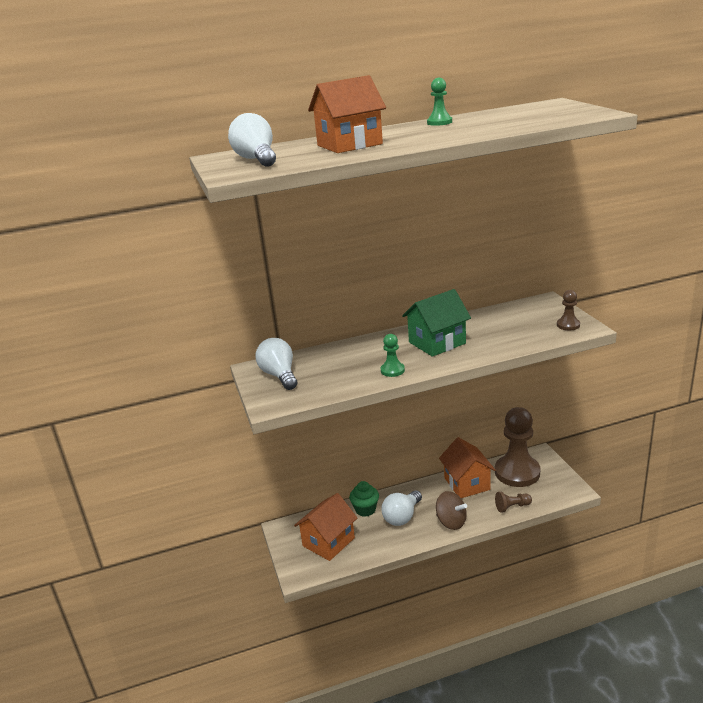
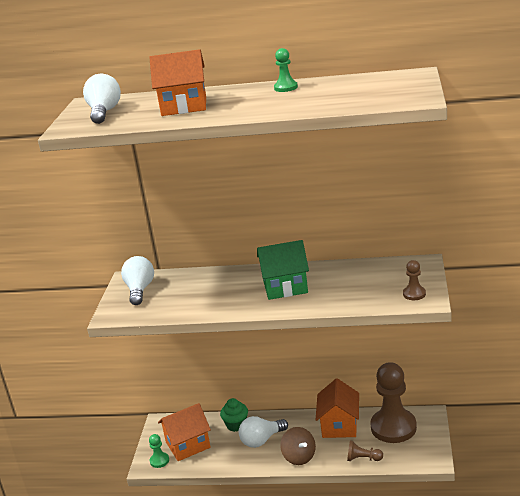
camera: 25 degrees right, 0 degrees up
(392, 370) = (225, 305): green pawn -> green pawn (159, 461)

